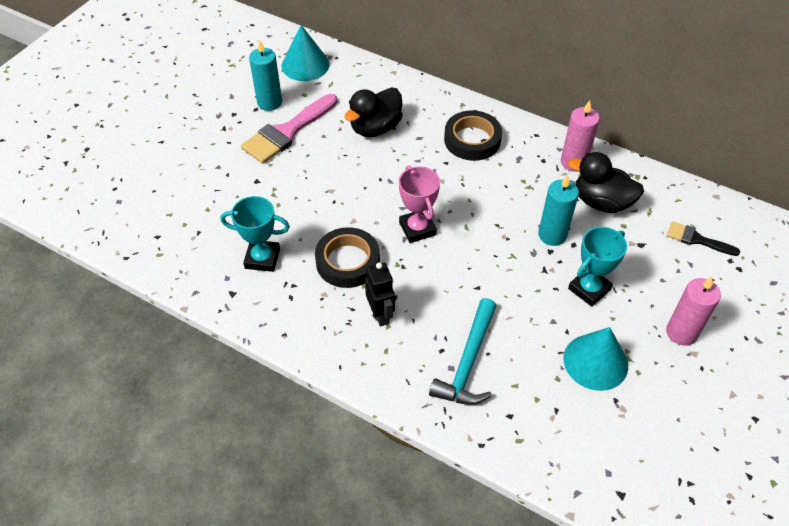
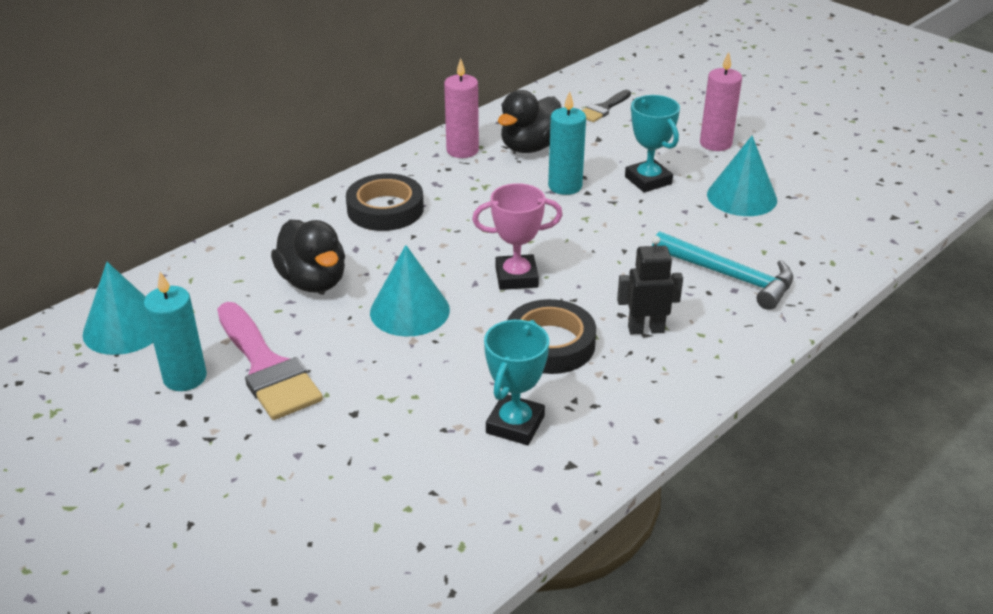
camera: 75 degrees left, 15 degrees down
(360, 181) = (409, 311): none -> turquoise cone

